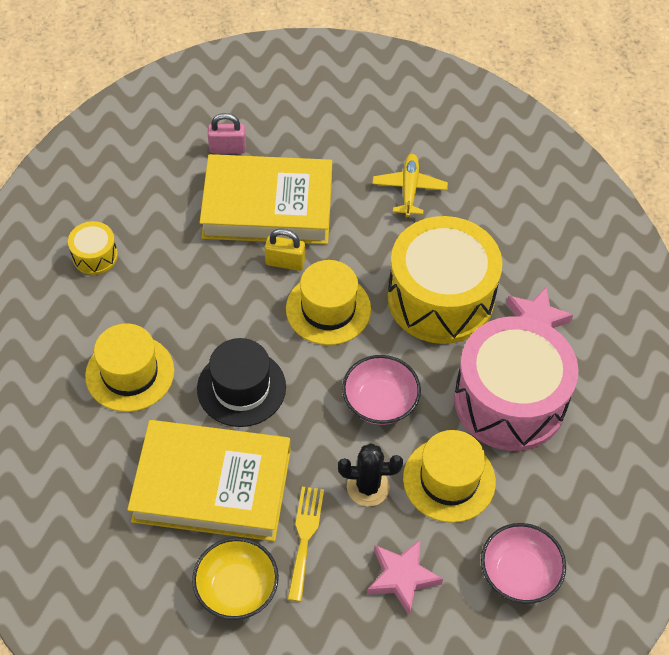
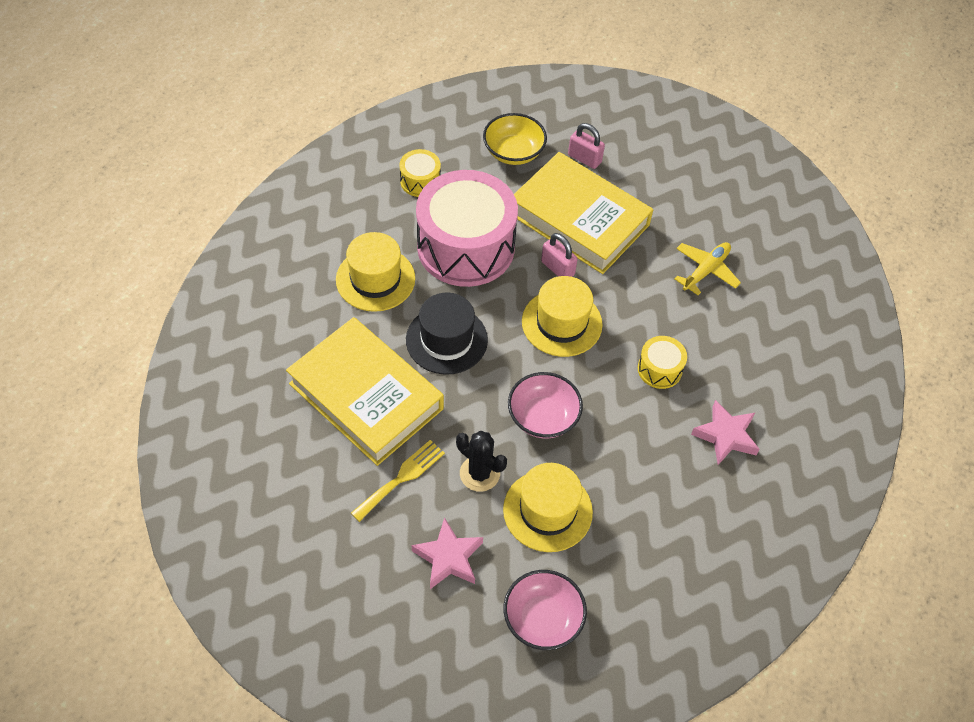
camera: 35 degrees right, 0 degrees up
(237, 588) = (322, 480): yellow bowl -> yellow bowl (513, 152)
(285, 262) = (557, 268): yellow padlock -> pink padlock
(440, 298) = (659, 369): yellow drum -> yellow drum, size x0.43
(509, 400) = (649, 483): pink drum -> pink drum (466, 247)

